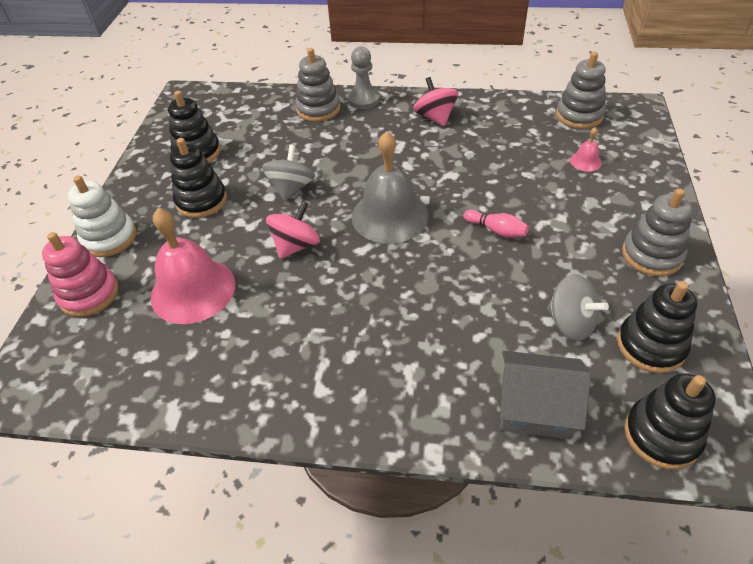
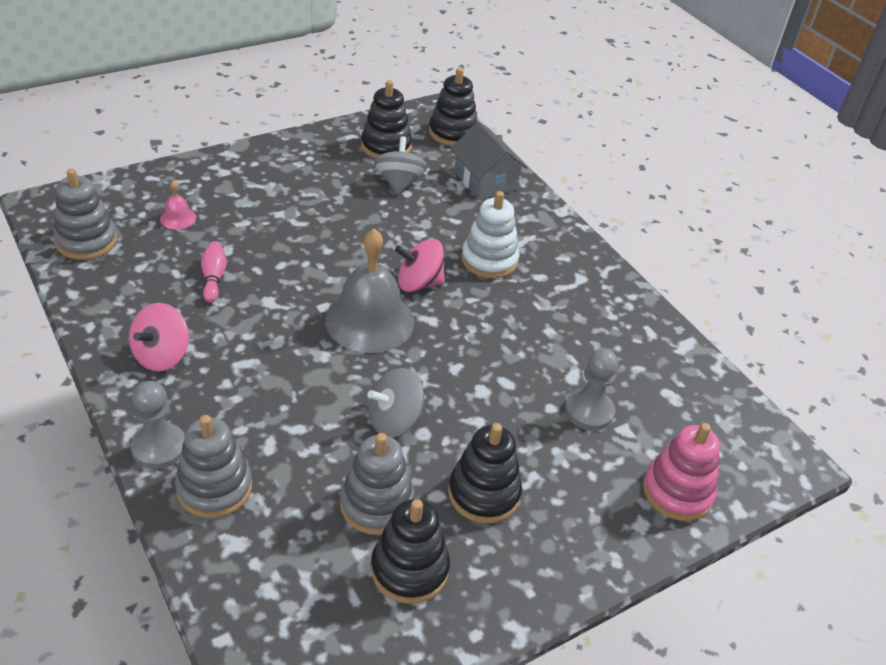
camera: 135 degrees left, 5 degrees down
(109, 238) = (611, 540): white stacking toy -> white stacking toy (489, 260)
(193, 290) = (589, 411): pink bell -> grey pawn
(296, 245) = (469, 368): pink spinning top -> pink spinning top (419, 283)
(496, 230) = (330, 245): pink bowling pin -> pink bowling pin (214, 278)
(651, 255) = (289, 160): grey stacking toy -> grey stacking toy (377, 504)

